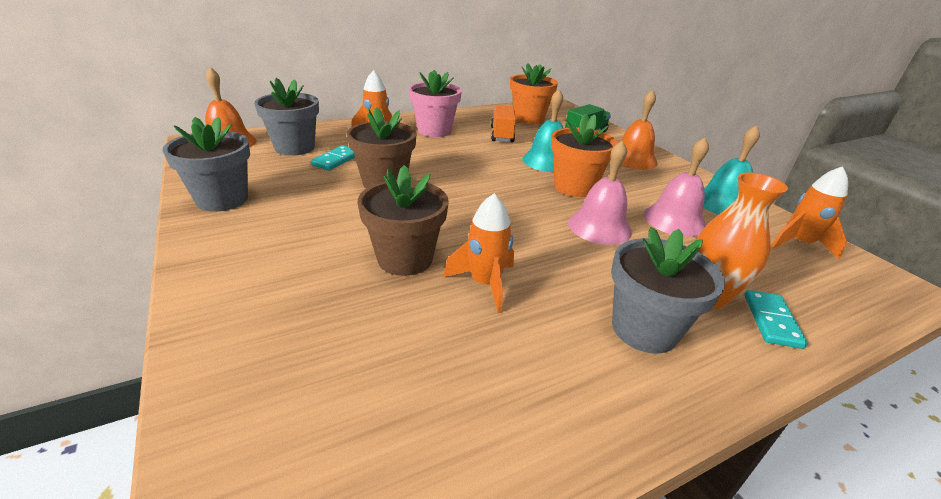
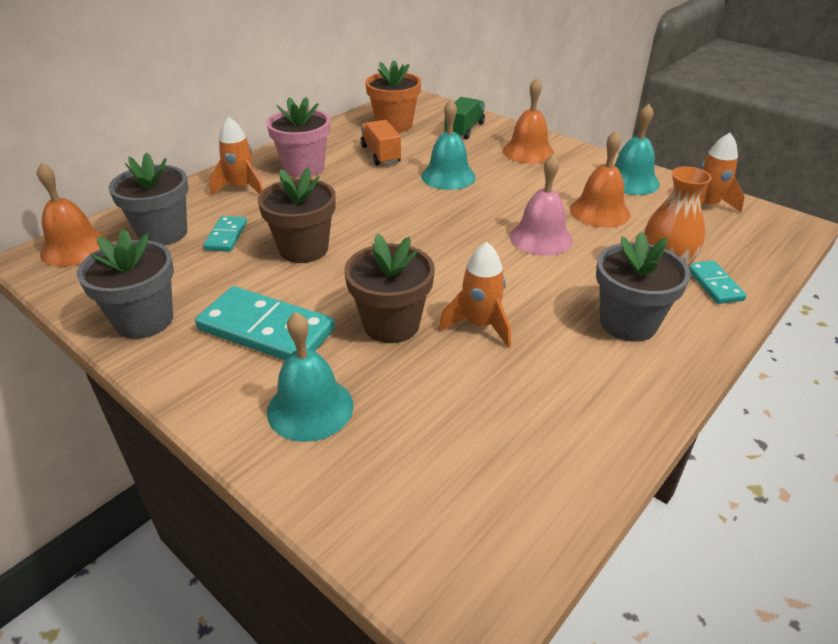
camera: 20 degrees left, 5 degrees up
(274, 306) = (310, 408): none -> turquoise bell
(301, 232) = (266, 330): none -> turquoise domino
(574, 187) = (493, 200): orange flower pot -> none
(674, 220) = (599, 211): pink bell -> orange bell

